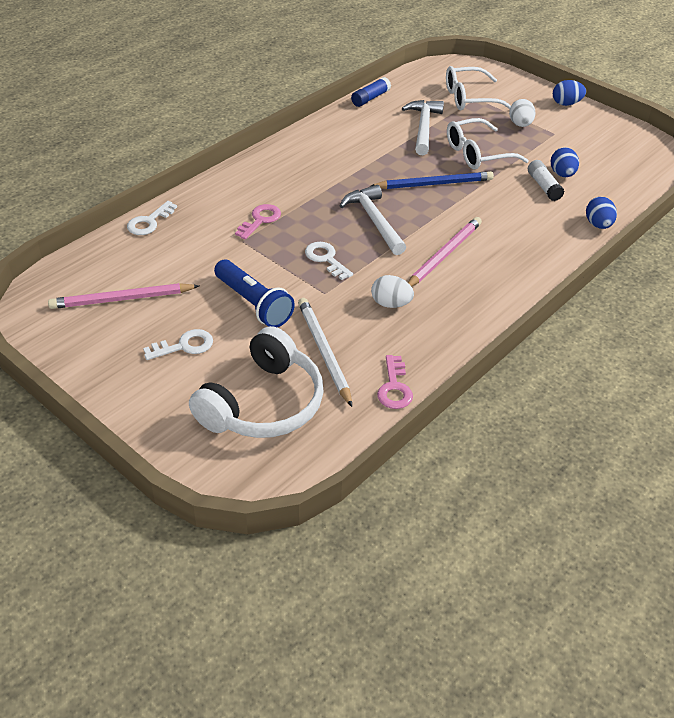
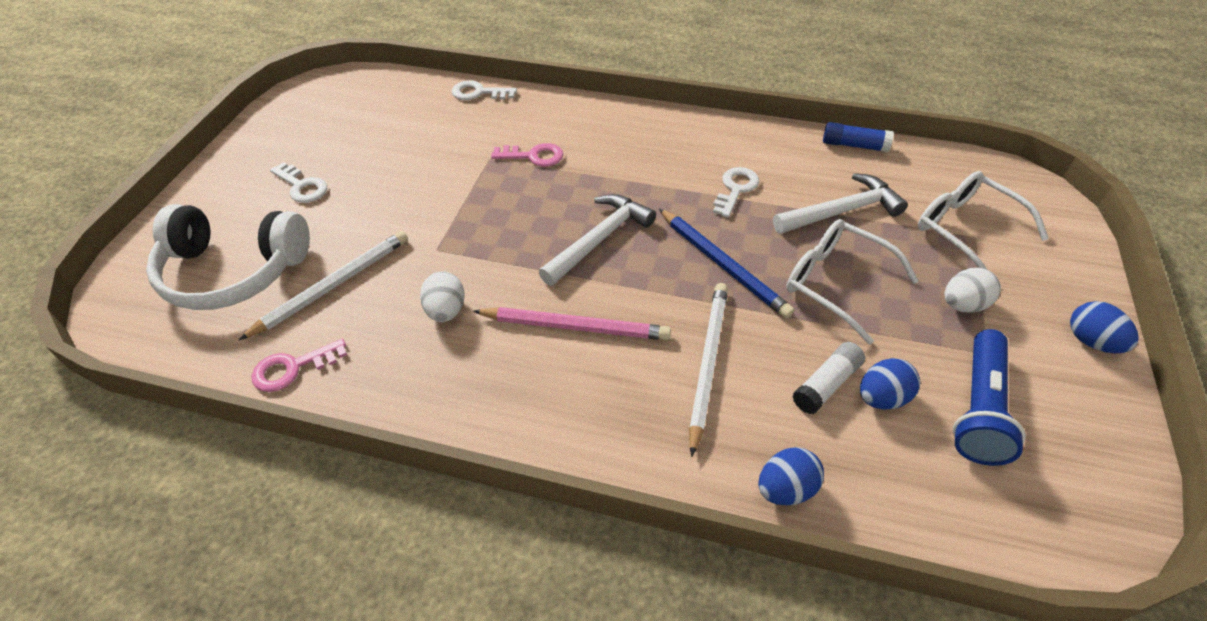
camera: 65 degrees right, 5 degrees up
(122, 299) = (353, 124): pink pencil -> none
(253, 304) = (389, 205): blue flashlight -> blue flashlight (978, 409)
(326, 259) = (498, 228): white key -> white key (735, 189)
(505, 218) = (707, 363): none -> white pencil

